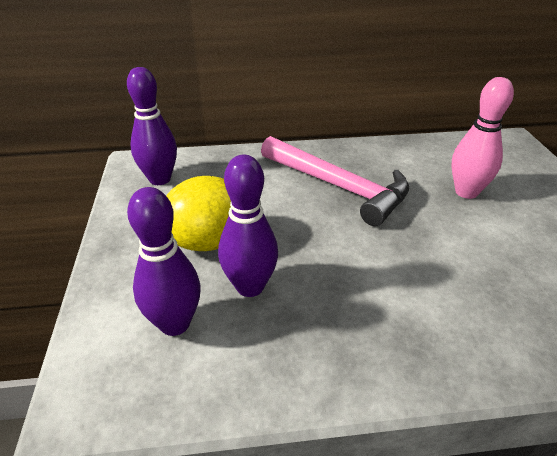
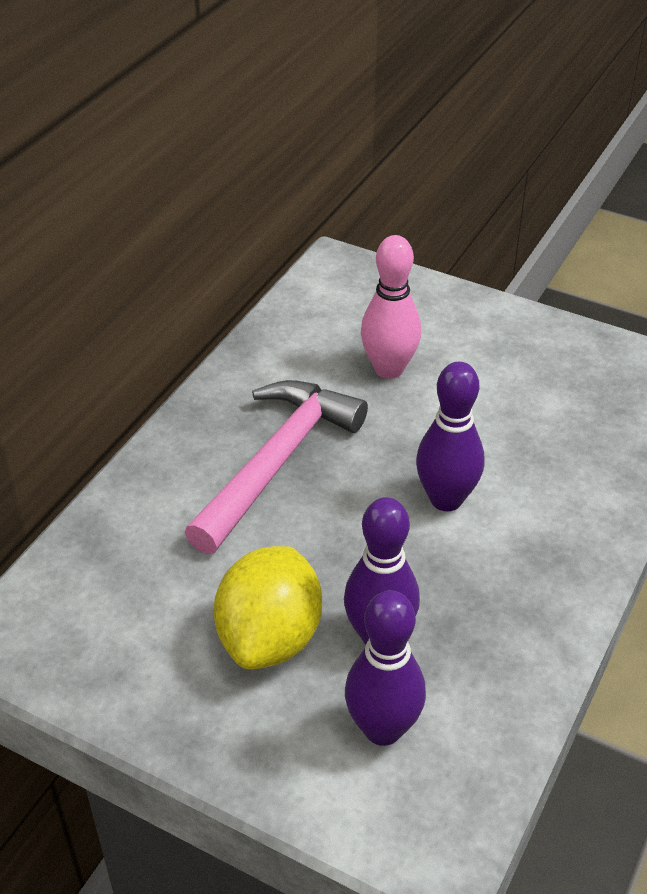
camera: 55 degrees left, 5 degrees up
(160, 179) = (78, 630): purple bowling pin -> purple bowling pin (446, 499)
(338, 186) = (276, 462): pink hammer -> pink hammer turned 45 degrees counterclockwise

